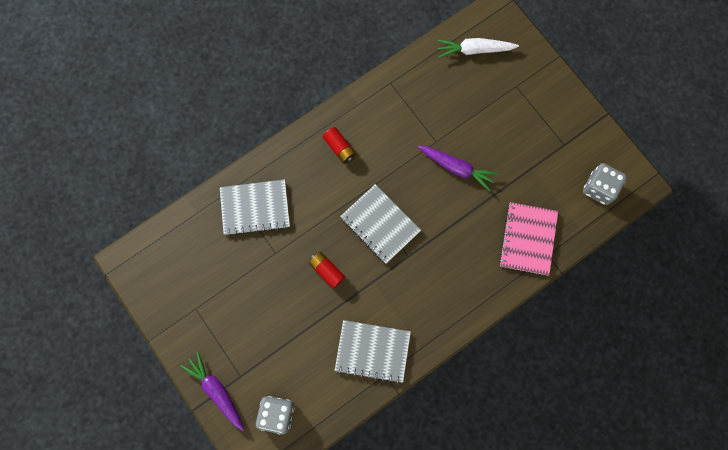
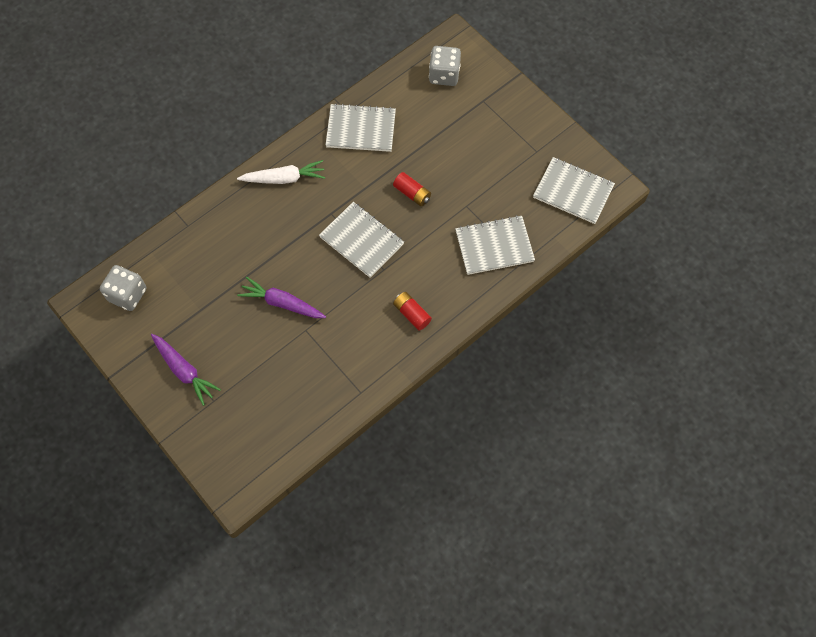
camera: 175 degrees right, 10 degrees down
(168, 259) = (573, 192): none -> grey notebook
(216, 391) = (503, 88): purple carrot -> purple carrot (184, 371)
(474, 50) = (262, 441): white carrot -> white carrot (284, 178)
(528, 239) = (207, 238): pink notebook -> none

